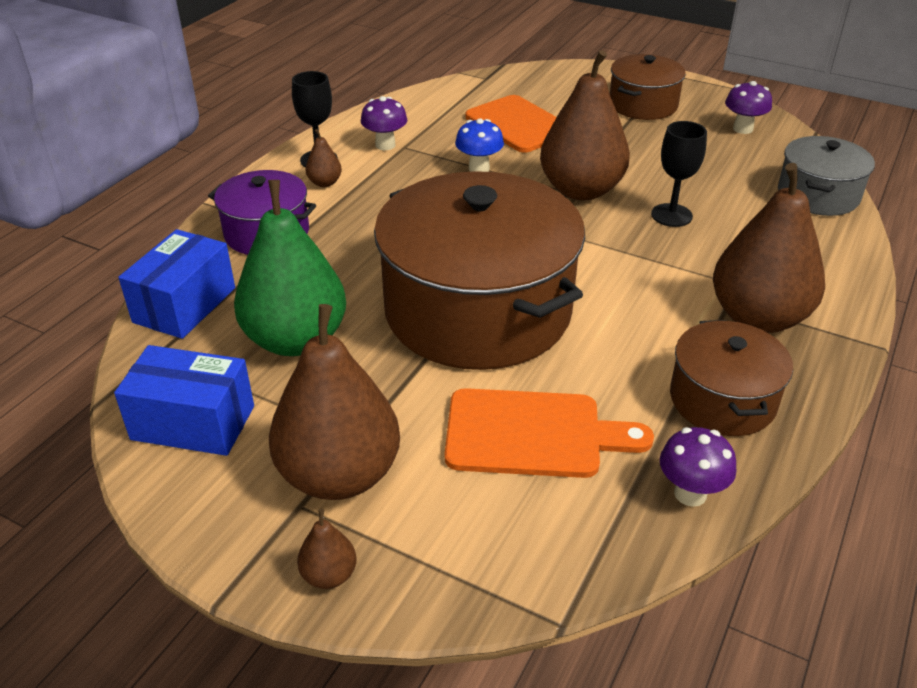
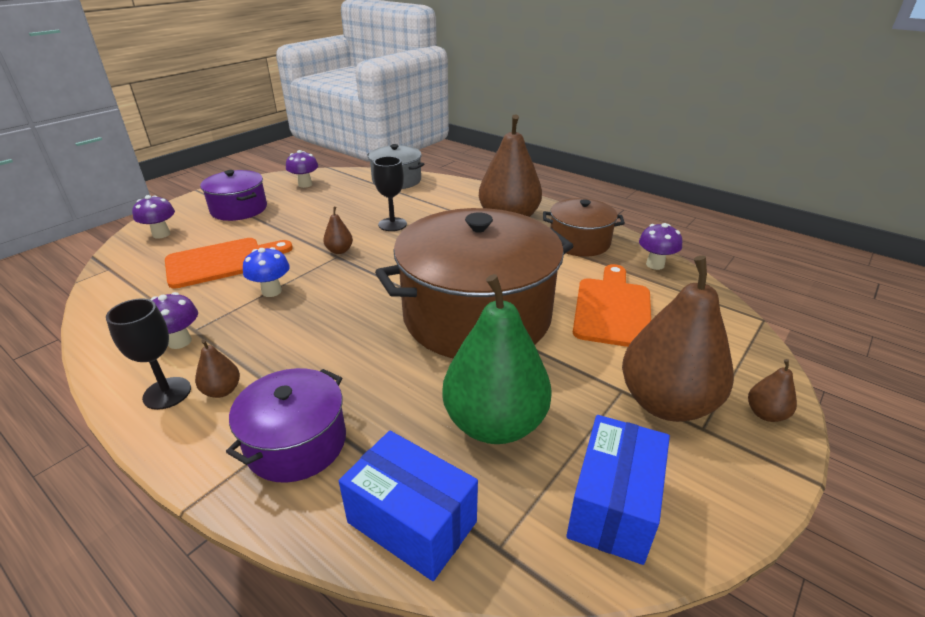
camera: 80 degrees left, 5 degrees down
(560, 81) = (161, 234): none -> purple mushroom
(581, 190) = (339, 251): brown pear -> brown pear, size x0.42
(643, 105) = (239, 209): brown pot -> purple pot

